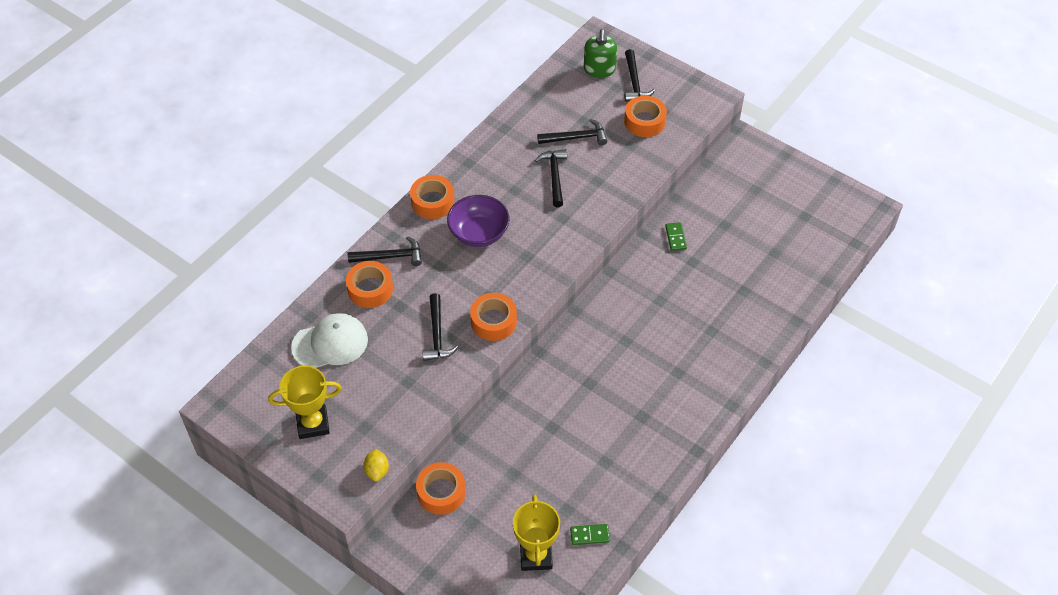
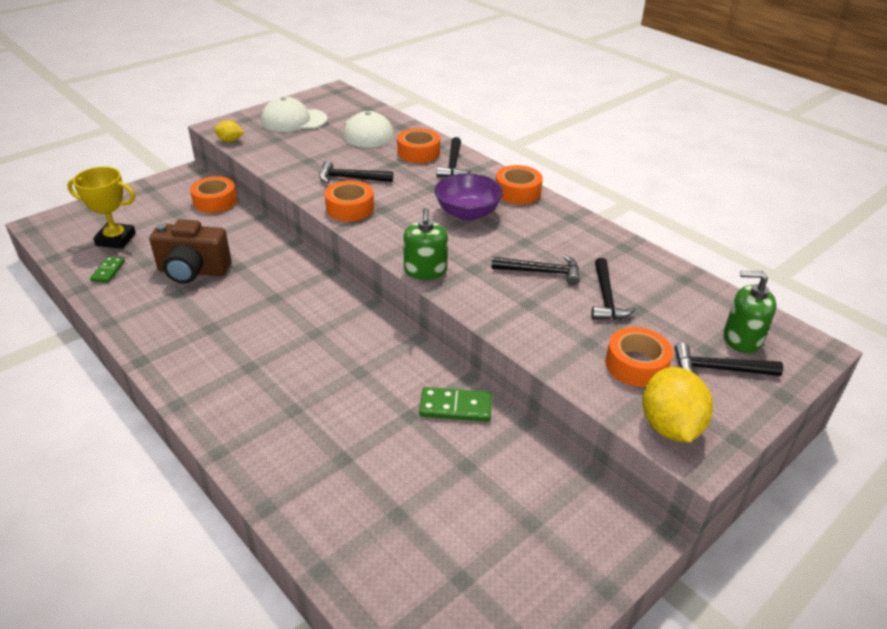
camera: 100 degrees right, 15 degrees down
(313, 424) = (293, 120): yellow trophy -> white cap
(569, 462) = (193, 271): none -> brown camera
(575, 248) = (425, 271): none -> green soap dispenser
(675, 237) = (455, 407): green domino -> green domino, size x1.54
(694, 107) = (669, 426): none -> yellow lemon

